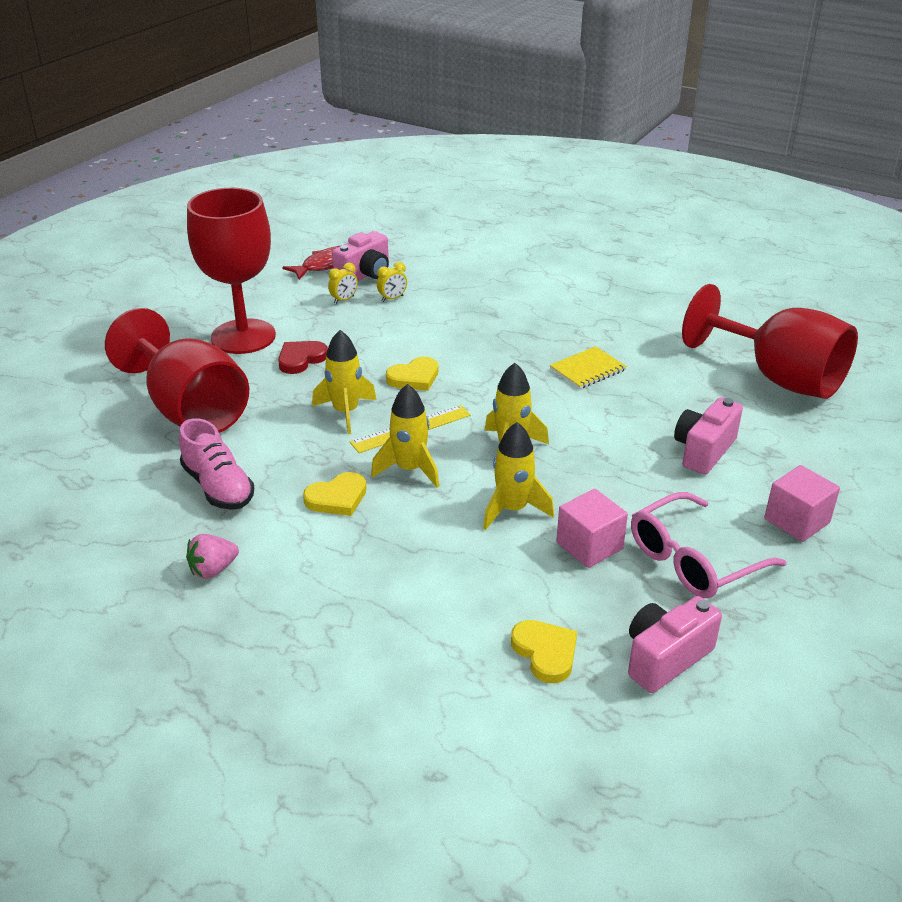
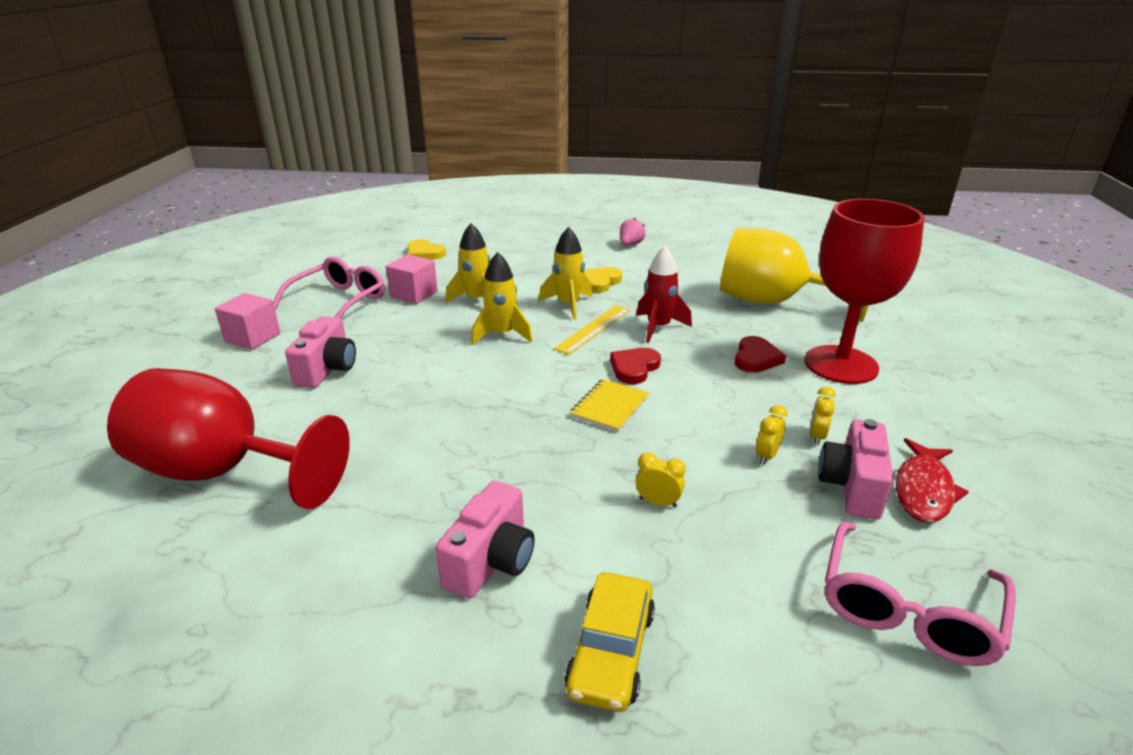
camera: 155 degrees right, 5 degrees down
(190, 410) = (774, 302): red goblet -> yellow goblet
(218, 487) = (682, 271): pink shoe -> none
(346, 412) = (658, 327): yellow rocket -> red rocket
(412, 236) = (907, 609): none -> pink glasses
(414, 377) = (634, 368): yellow heart -> red heart
(487, 294) = (658, 502): none -> yellow clock
(560, 255) = (611, 651): none -> yellow car
(587, 370) = (463, 421): yellow notebook -> yellow notebook (609, 407)
(665, 658) = (356, 263): pink camera -> pink camera (491, 561)

